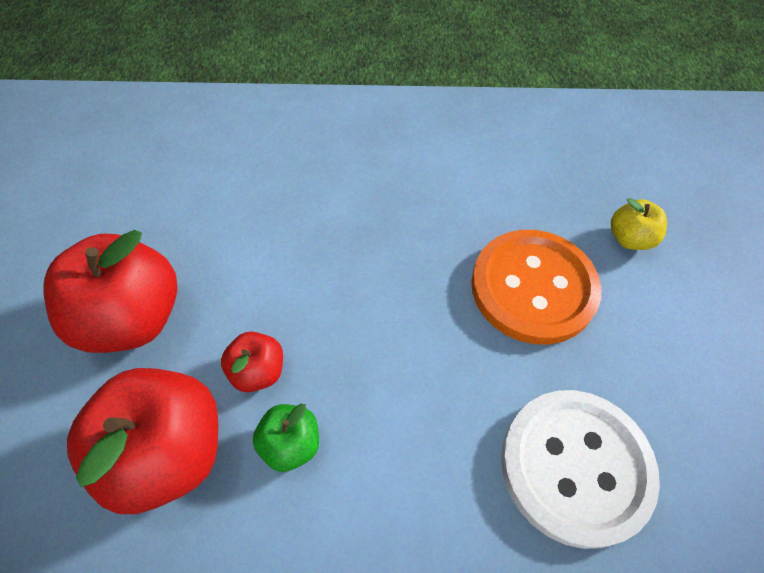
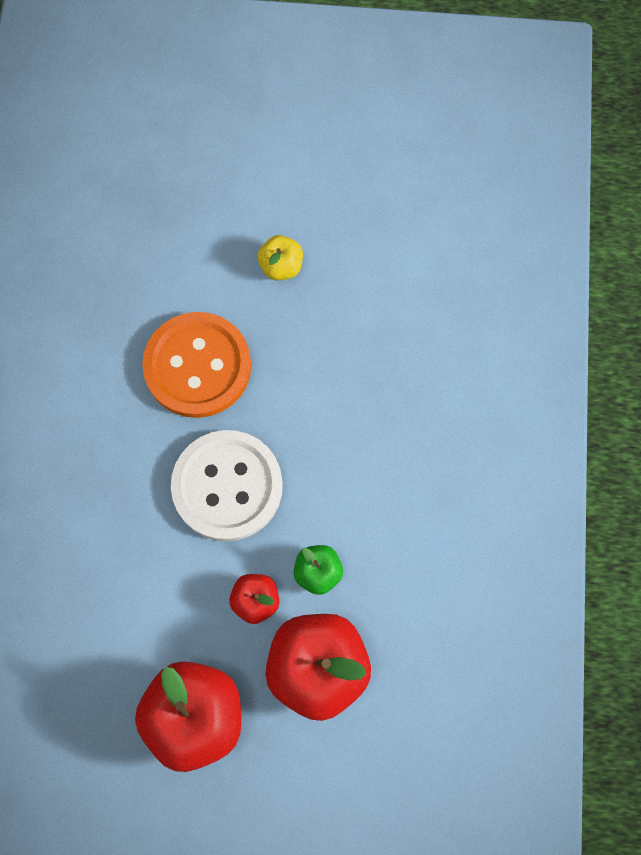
camera: 85 degrees left, 15 degrees up
(575, 467) = (348, 367): white button -> white button (227, 486)
(629, 238) = (155, 274): yellow apple -> yellow apple (281, 266)

